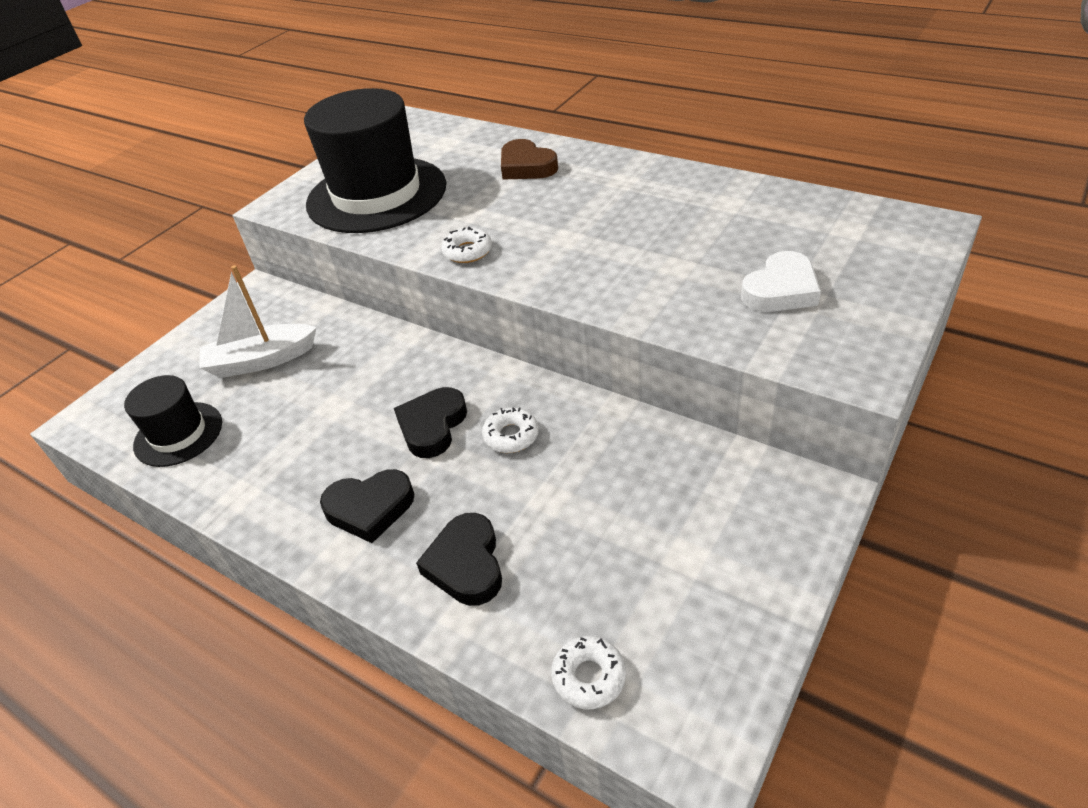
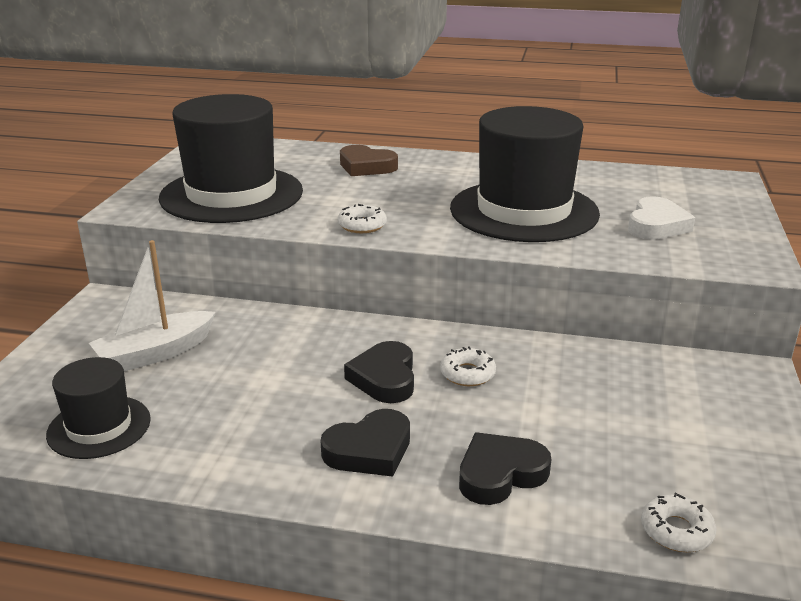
camera: 25 degrees left, 15 degrees down
(466, 564) = (500, 474): black heart -> black heart turned 90 degrees clockwise
(645, 250) = (524, 211): none -> black hat

